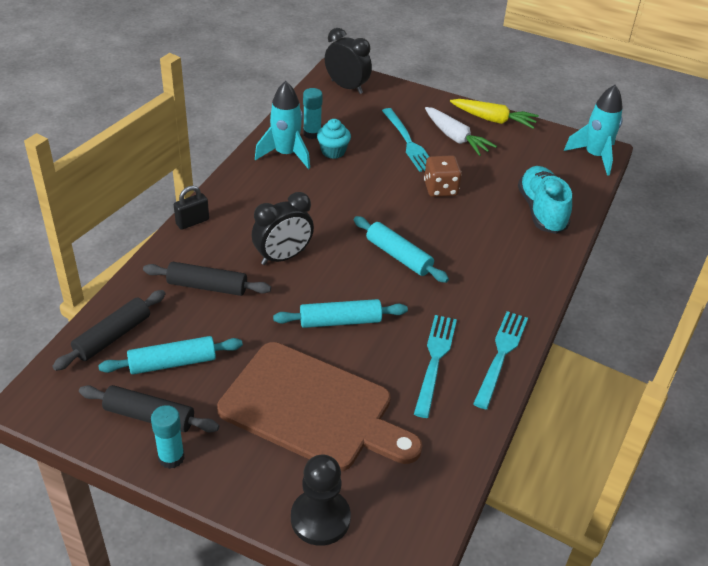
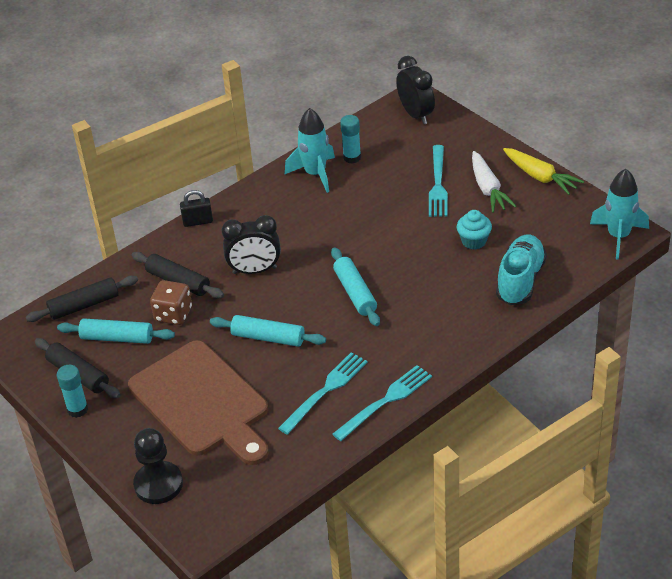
camera: 30 degrees right, 0 degrees up
(333, 151) = (360, 180): turquoise cupcake -> turquoise cupcake (474, 241)
(440, 189) = (437, 238): brown dice -> brown dice (173, 314)

